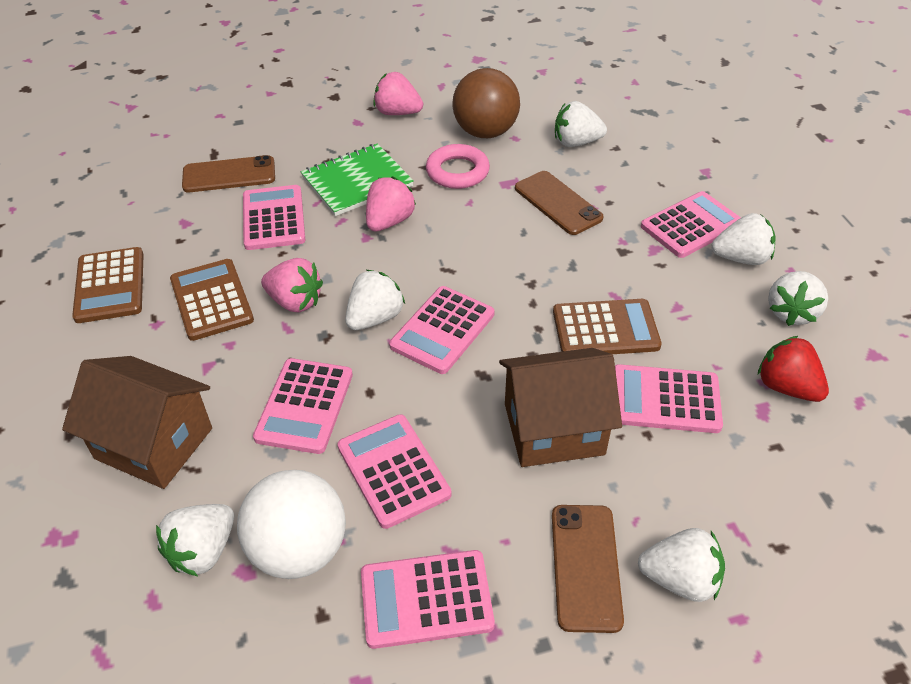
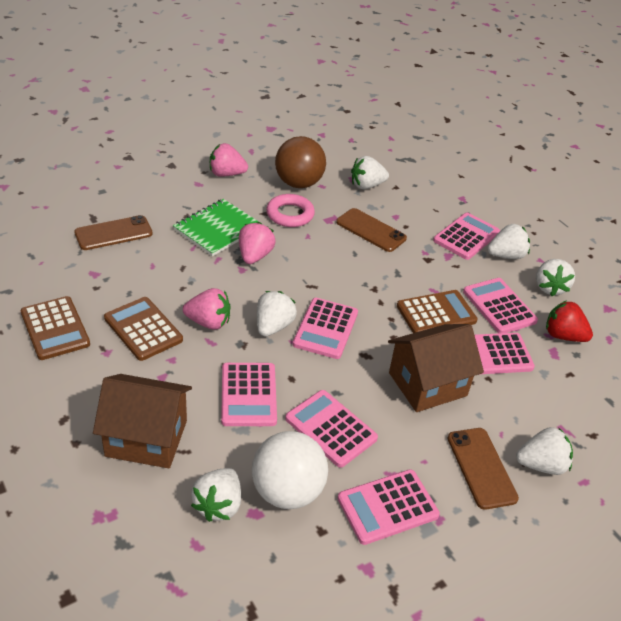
camera: 20 degrees left, 5 degrees down
(273, 218) = (164, 263): pink calculator -> pink calculator (499, 306)

